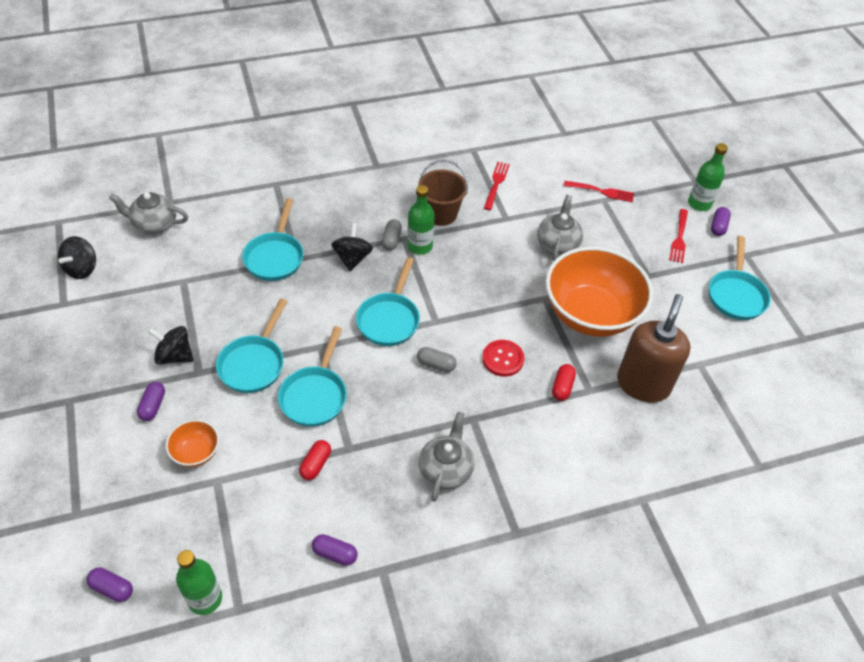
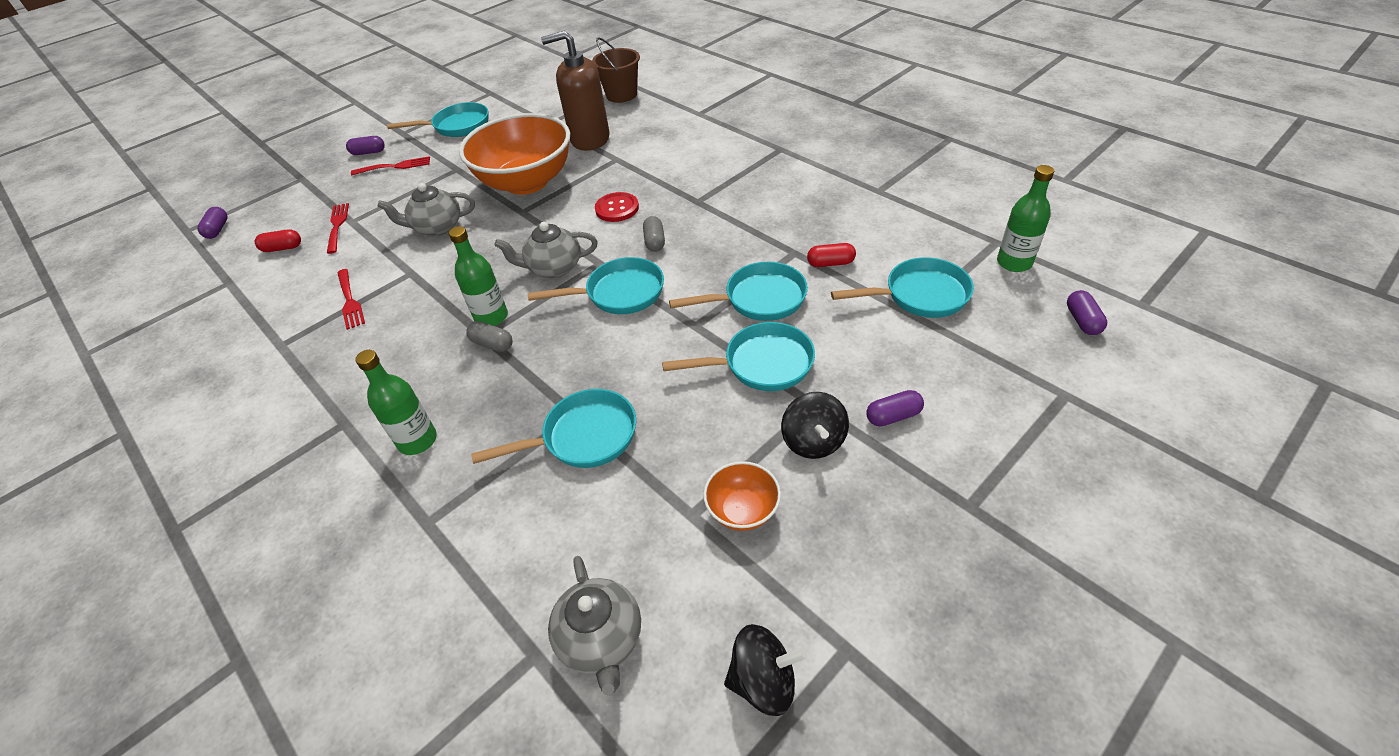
camera: 110 degrees left, 5 degrees down
(196, 452) = (905, 346): orange bowl -> orange bowl (742, 510)
(231, 499) = (920, 295): none -> turquoise pan
(335, 554) = (894, 217): purple capsule -> purple capsule (218, 230)
(352, 258) = (543, 363): black spinning top -> none
(391, 240) = (492, 344): grey capsule -> grey capsule turned 45 degrees clockwise
(441, 214) = (424, 323): brown bucket -> brown bucket (621, 95)
(446, 470) = (761, 195): grey teapot -> grey teapot (554, 268)
(496, 184) = (349, 300): red fork -> red fork turned 105 degrees counterclockwise
(562, 387) = (624, 171): red capsule -> red capsule (282, 248)
(699, 204) = (337, 169): green bottle -> green bottle (417, 440)

